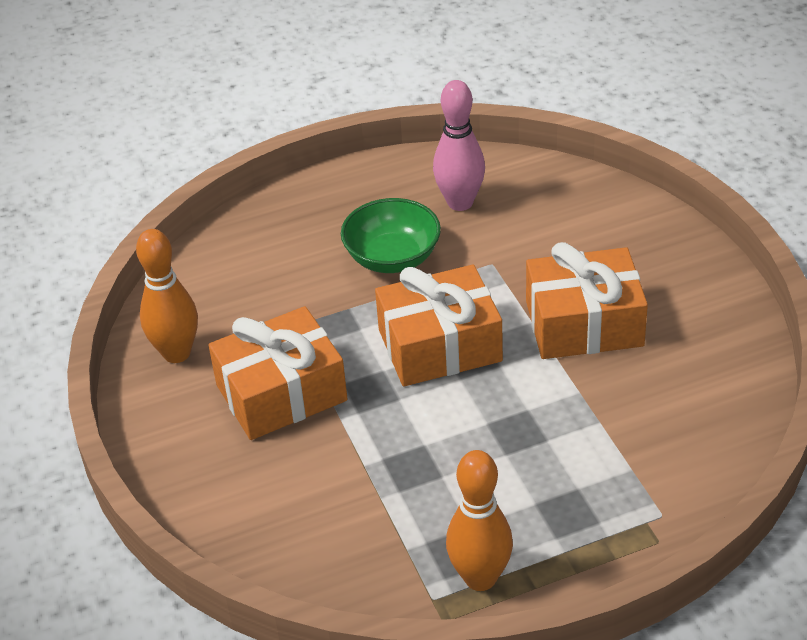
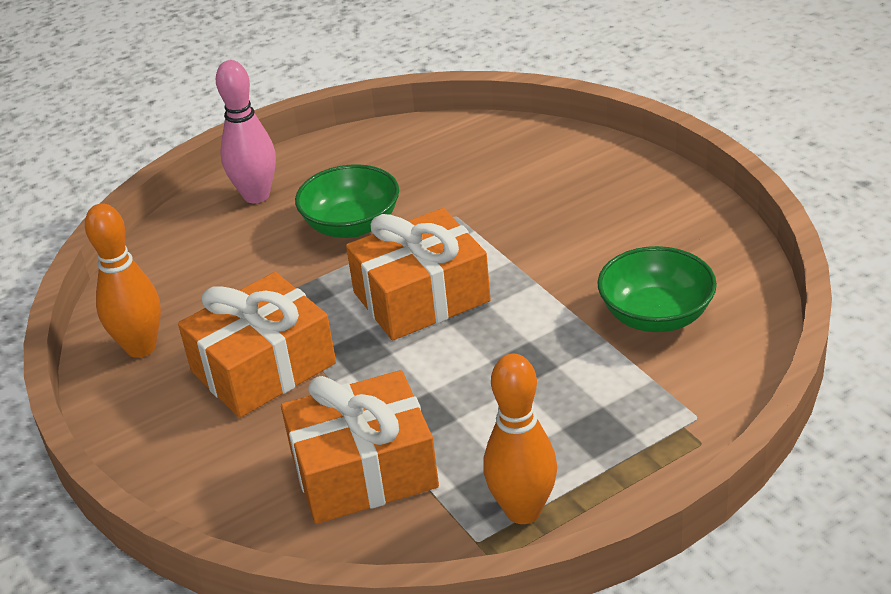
camera: 10 degrees left, 5 degrees down
(460, 203) = (409, 167): pink bowling pin -> pink bowling pin (256, 195)
(584, 324) = (564, 254): orange gift -> orange gift (364, 470)
(652, 404) = (656, 315): none -> green bowl

